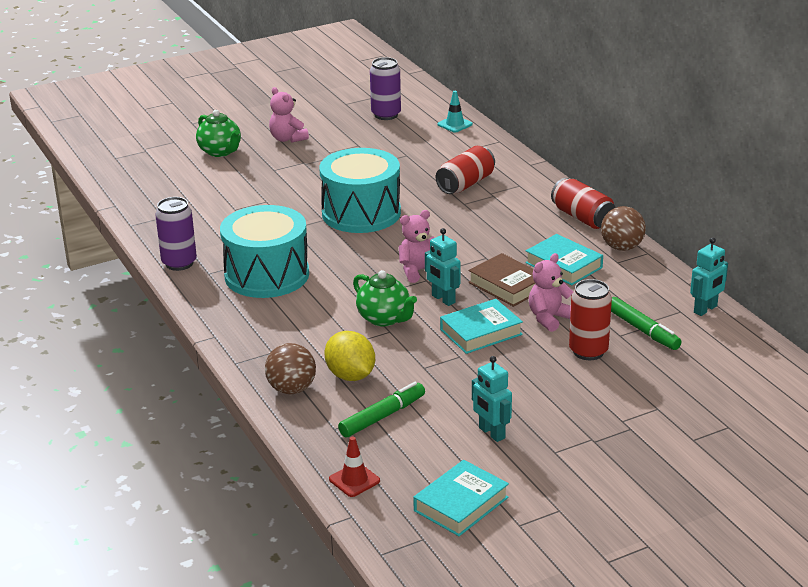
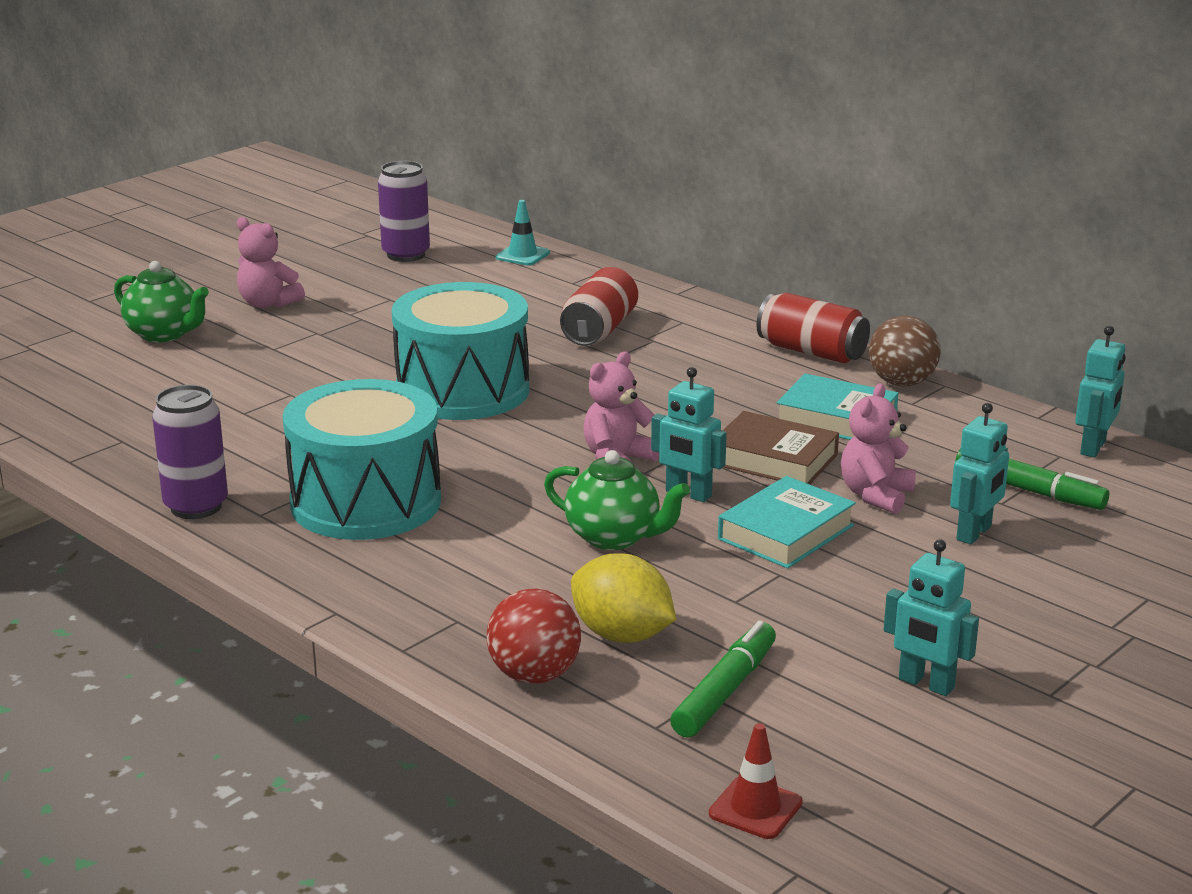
camera: 20 degrees left, 5 degrees down
(291, 389) = (534, 675): brown ball -> red ball
(461, 504) = (969, 811): turquoise book -> none
(588, 351) = (974, 533): red can -> turquoise robot

